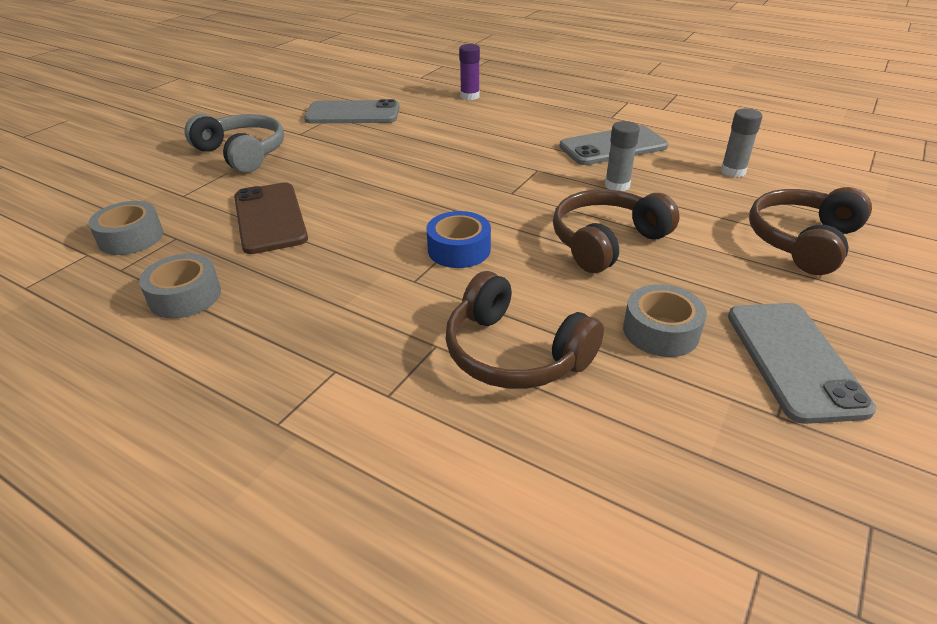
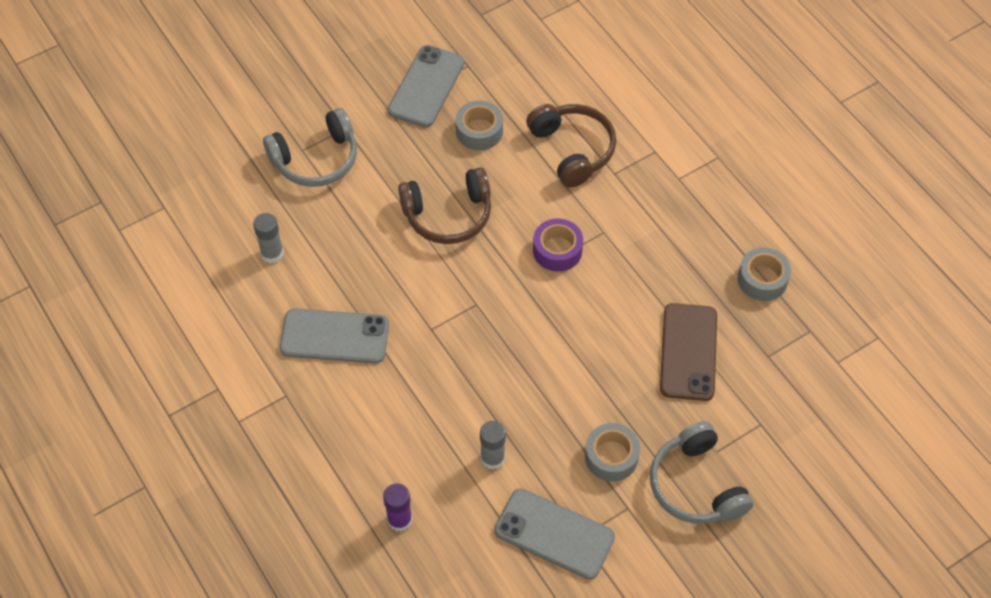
camera: 155 degrees left, 20 degrees up
(131, 238) = (804, 371): grey tape -> grey tape (611, 456)
(459, 249) = (557, 250): blue tape -> purple tape
(617, 185) = (383, 276): grey glue stick -> grey glue stick (492, 458)
(802, 241) = (316, 159): brown headphones -> grey headphones

